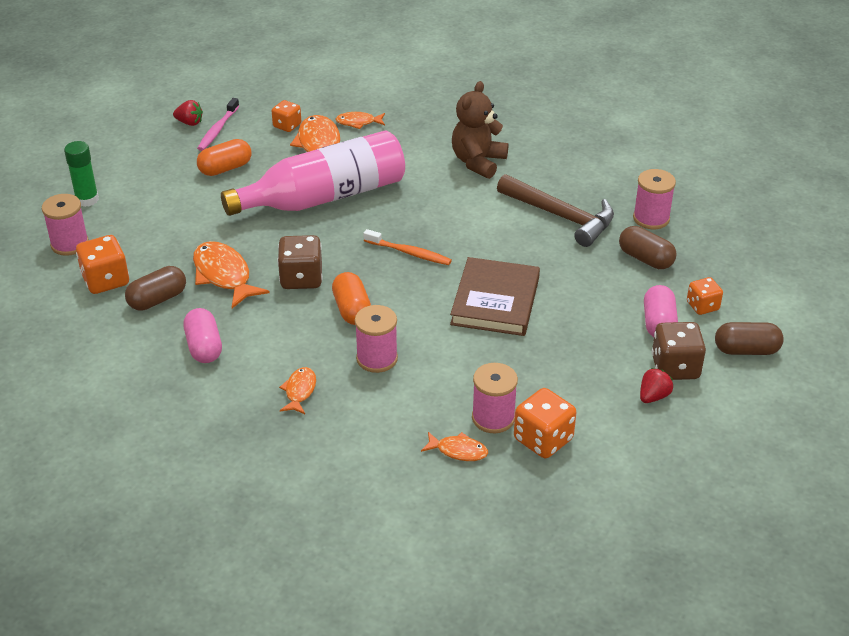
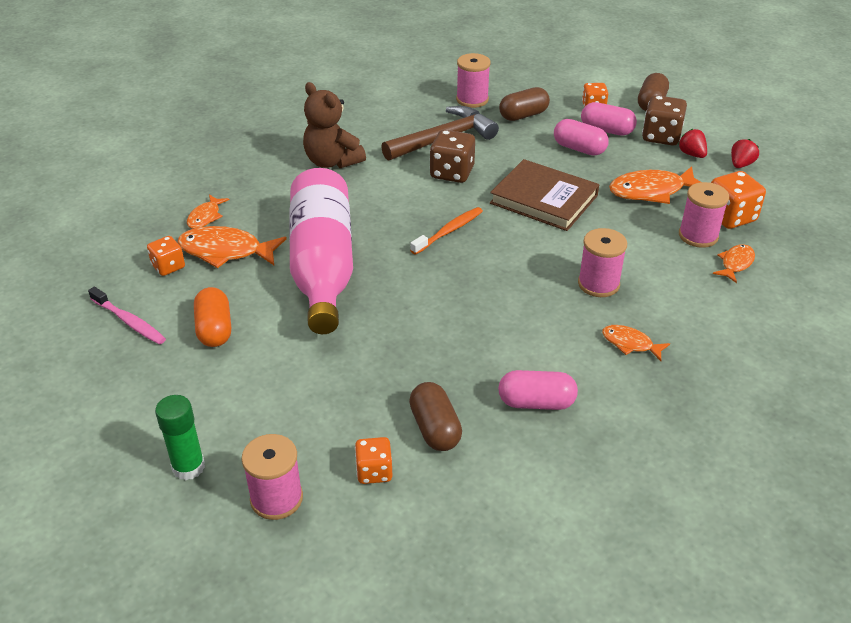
camera: 70 degrees left, 0 degrees up
(106, 280) = (374, 471): orange dice -> orange dice, size x0.63
(189, 123) = (93, 343): red strawberry -> red strawberry (741, 164)
(224, 275) = (418, 365): orange fish -> orange fish (651, 191)
(301, 278) = (453, 309): brown dice -> brown dice (452, 173)
(352, 310) = (519, 285): orange capsule -> none
(606, 309) = (579, 149): none -> pink capsule

